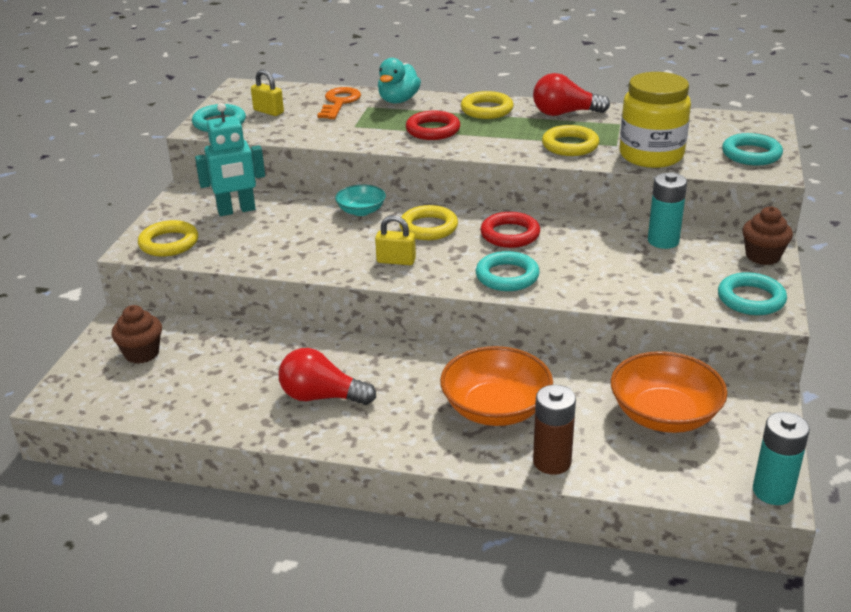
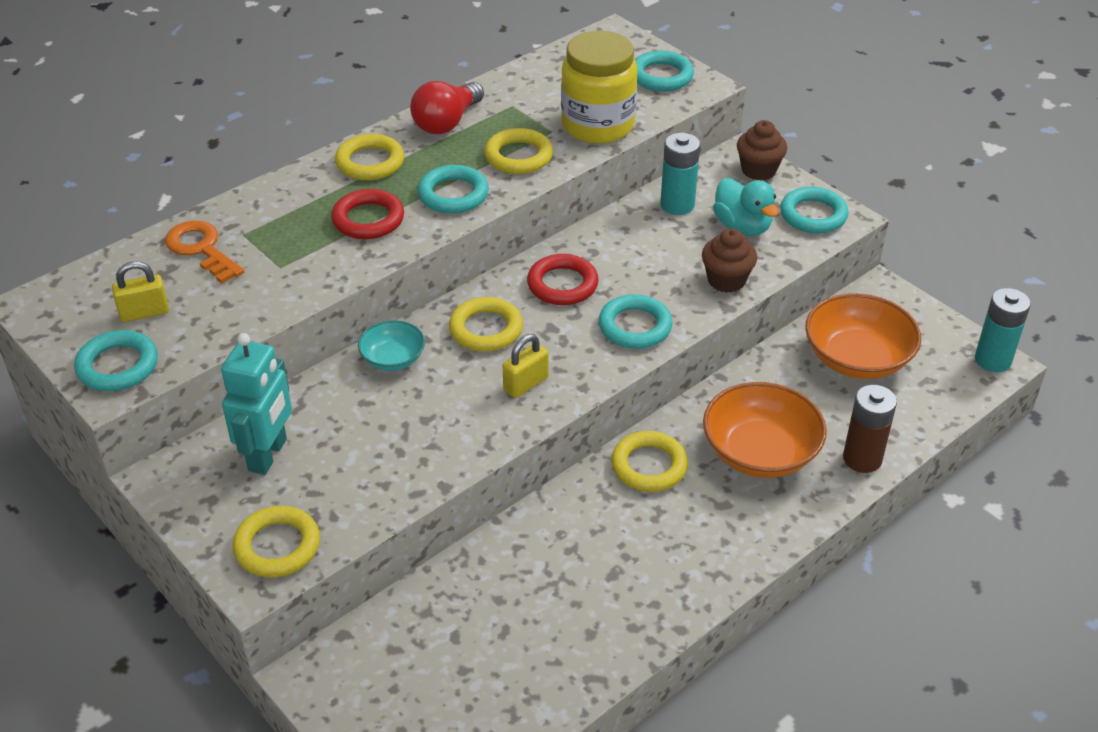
camera: 55 degrees left, 10 degrees up
(142, 353) = (403, 682): brown cupcake -> brown cupcake (726, 280)
(321, 397) = (631, 564): red light bulb -> none
(398, 100) = (260, 206): turquoise duck -> turquoise duck (742, 226)
(422, 365) = (649, 466): none -> yellow ring
(497, 142) = (453, 194): none -> turquoise ring

